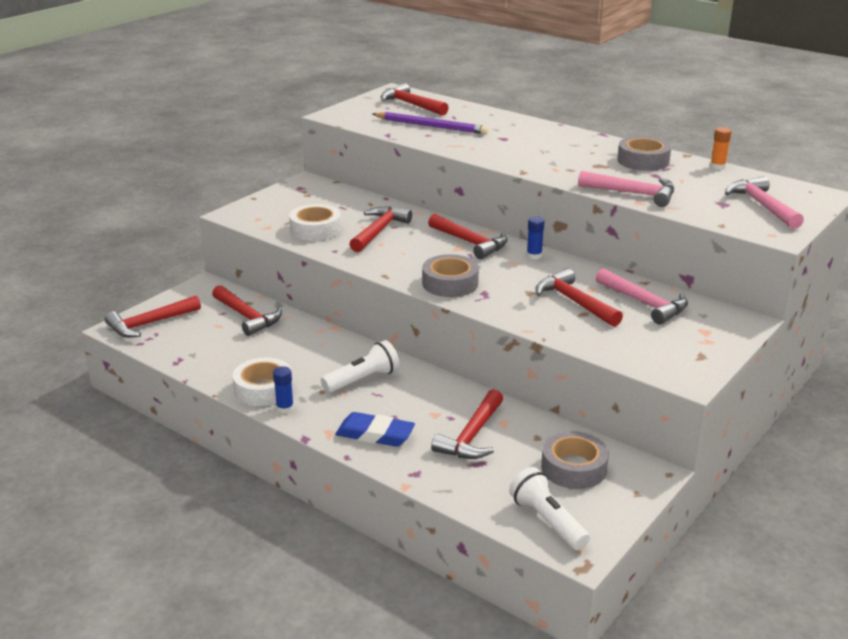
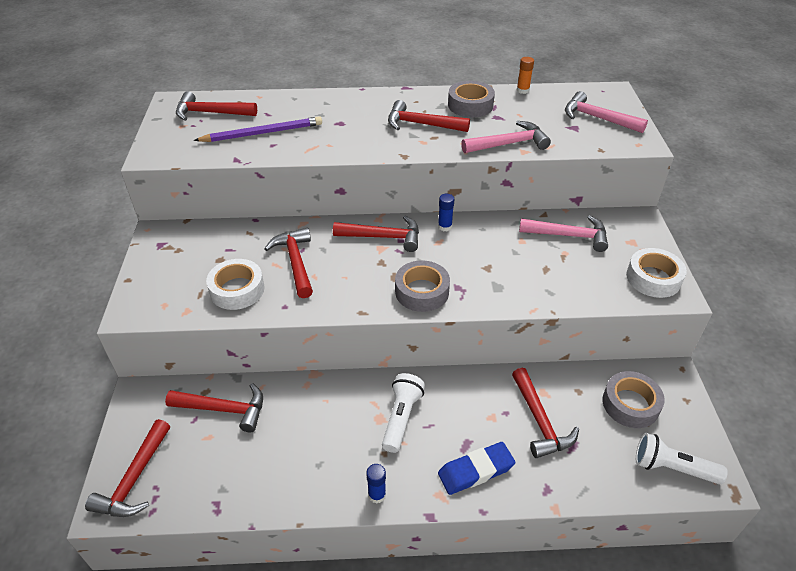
camera: 40 degrees left, 15 degrees up
(263, 389) = (334, 486): white tape -> white tape (653, 278)
(574, 302) = (527, 260): red hammer -> red hammer (421, 124)

